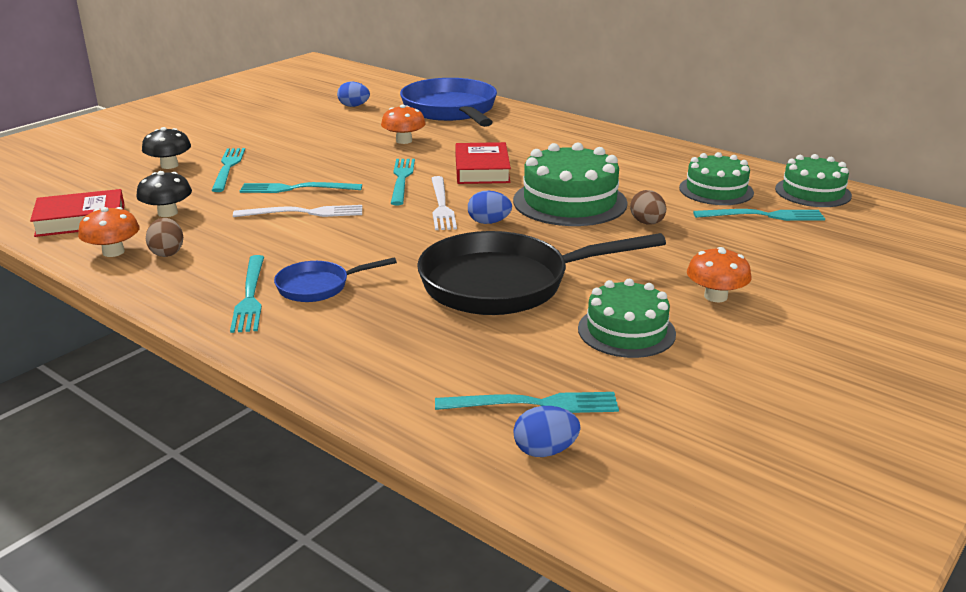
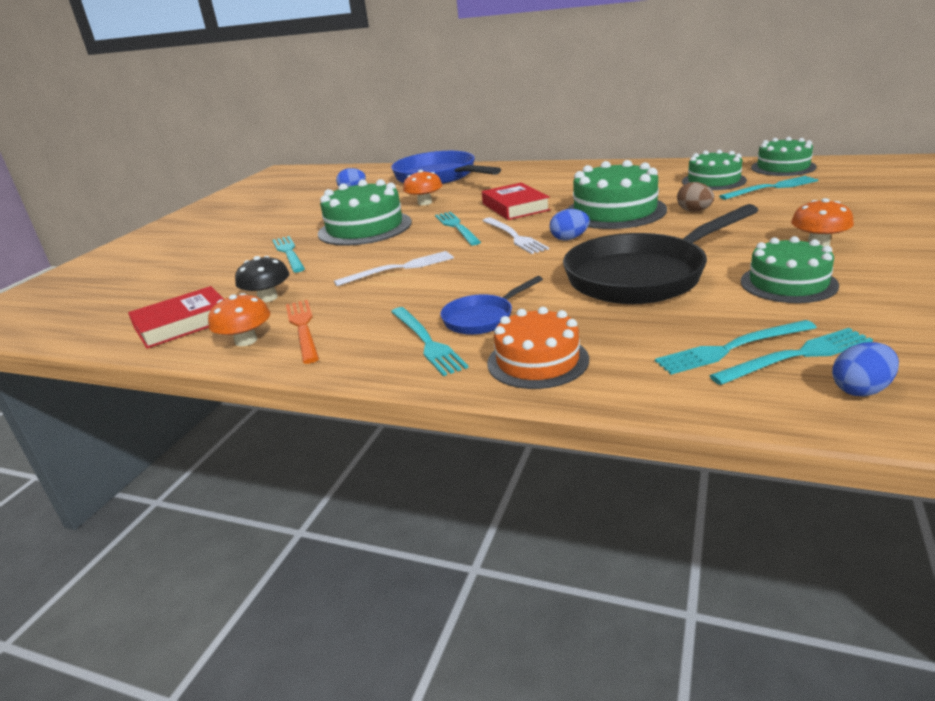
camera: 15 degrees left, 0 degrees up
(167, 253) = (303, 328): brown egg -> orange fork
(169, 165) = (229, 263): black mushroom -> none
(296, 189) = (371, 253): turquoise fork -> turquoise fork (731, 348)
(317, 342) = (537, 361): none -> orange cake
(320, 157) = (365, 228): none -> green cake

